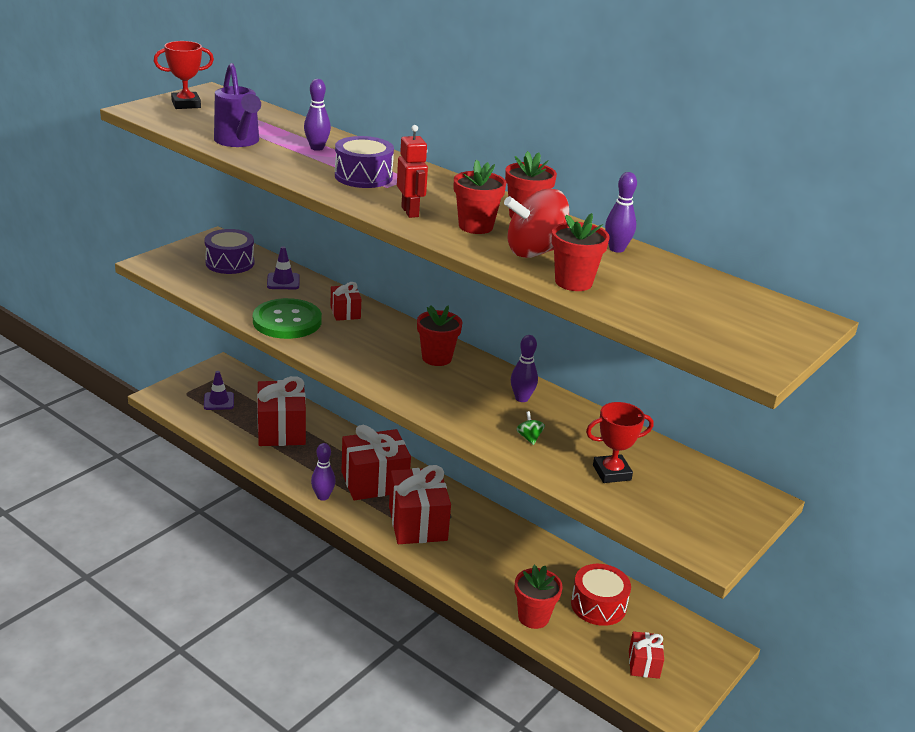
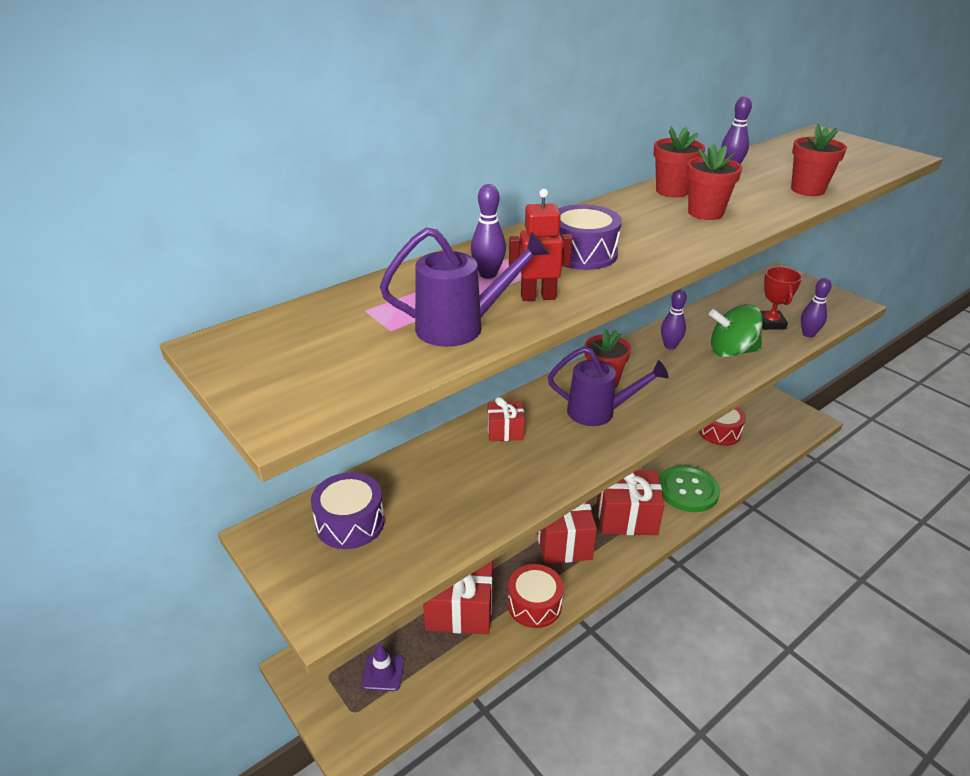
camera: 75 degrees left, 5 degrees up
(186, 104) = (276, 368): red trophy -> none
(283, 281) = (418, 475): purple traffic cone -> none
(287, 321) = (522, 478): green button -> green button (688, 490)
(293, 468) = (534, 604): none -> red drum
(323, 496) = (585, 583): purple bowling pin -> purple bowling pin (808, 334)
(386, 355) = (599, 412): none -> purple watering can
(410, 212) = (679, 238): red robot -> red robot (538, 297)
(529, 437) = (731, 351): green spinning top -> green spinning top, size x2.43
(533, 617) = (739, 467): red flower pot -> none
(535, 252) = (752, 196): red spinning top -> none
(643, 664) = (776, 423): red gift -> none

